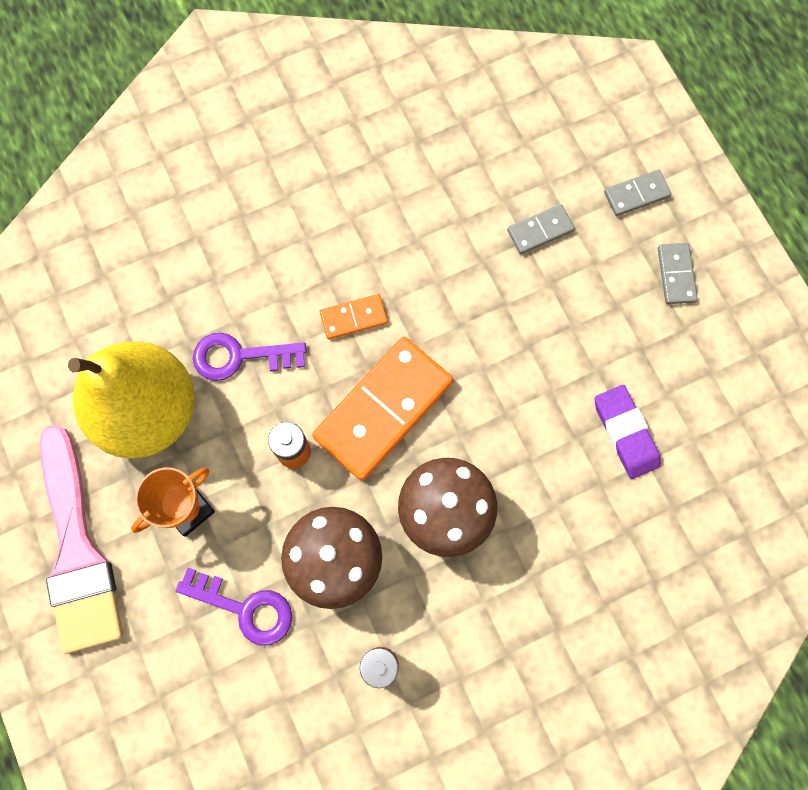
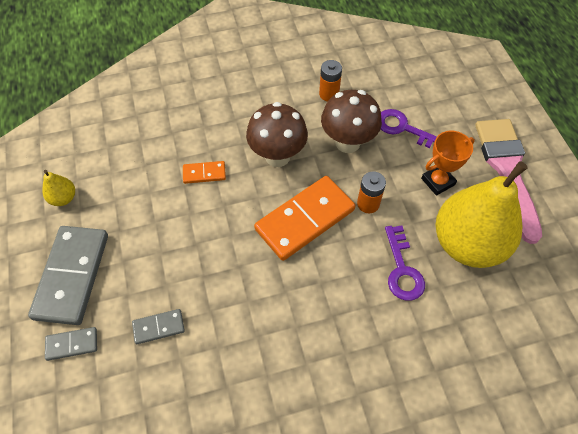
camera: 170 degrees left, 15 degrees down
(239, 356) = (402, 269): purple key -> purple key turned 75 degrees clockwise
(353, 318) = (316, 283): orange domino -> orange domino (204, 173)
(625, 433) = (151, 182): purple eraser -> none
(676, 274) = (72, 276): grey domino -> grey domino, size x2.14
(742, 384) = (63, 198): none -> yellow pear

